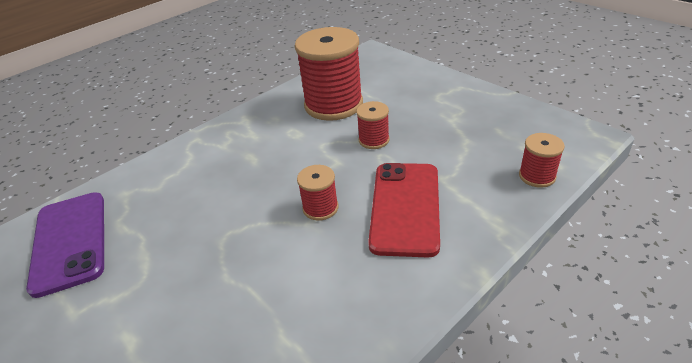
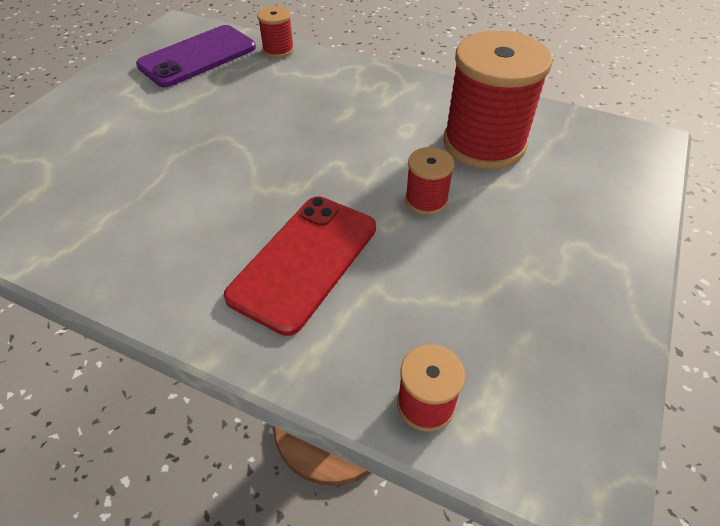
camera: 65 degrees right, 10 degrees up
(320, 208) = (282, 189): red spool -> red spool (278, 50)
(405, 207) = (304, 261): red phone -> red phone turned 45 degrees counterclockwise

